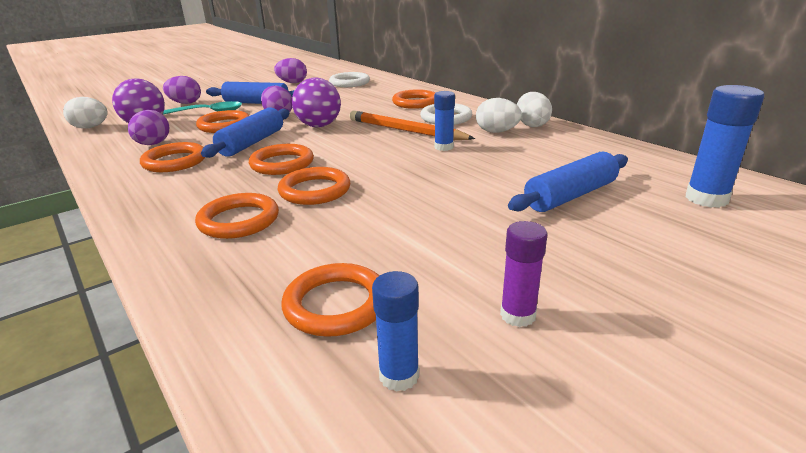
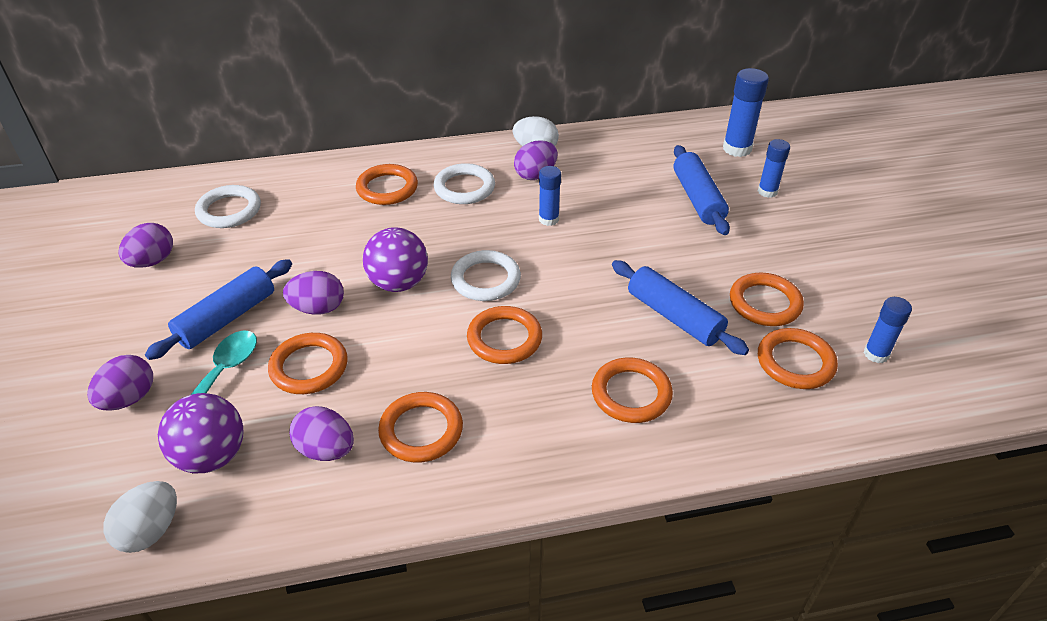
camera: 65 degrees left, 15 degrees up
(252, 143) = (411, 351): blue rolling pin -> blue rolling pin (674, 316)
(315, 190) = (595, 330): orange ring -> orange ring (765, 303)
(345, 145) = (485, 279): none -> white ring
(406, 130) = (478, 226): orange pencil -> none
(496, 132) = (535, 175): white egg -> purple egg
(517, 315) = (836, 288): purple glue stick -> none
(653, 231) = (767, 191): none -> blue glue stick

